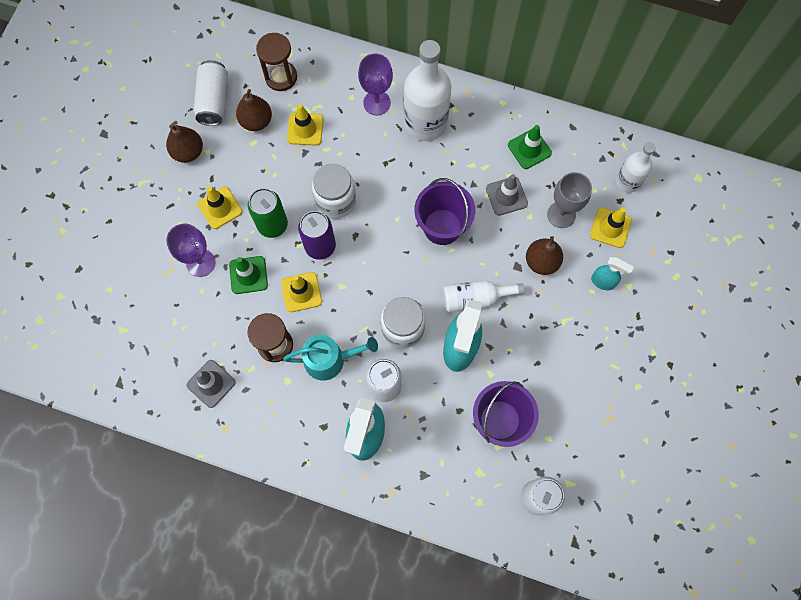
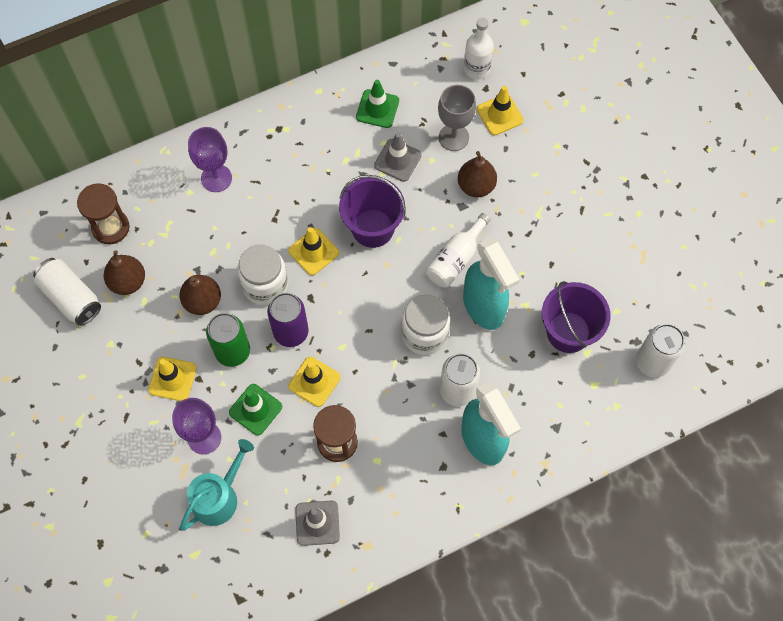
camera: 45 degrees left, 5 degrees down
(188, 152) = (94, 359): brown pear -> brown pear (202, 301)
(305, 129) = (178, 251): yellow traffic cone -> yellow traffic cone (313, 252)
(329, 359) = (393, 412): turquoise watering can -> turquoise watering can (218, 497)
(425, 123) = (273, 159): white bottle -> none
(603, 282) = (536, 160): turquoise spray bottle -> none

